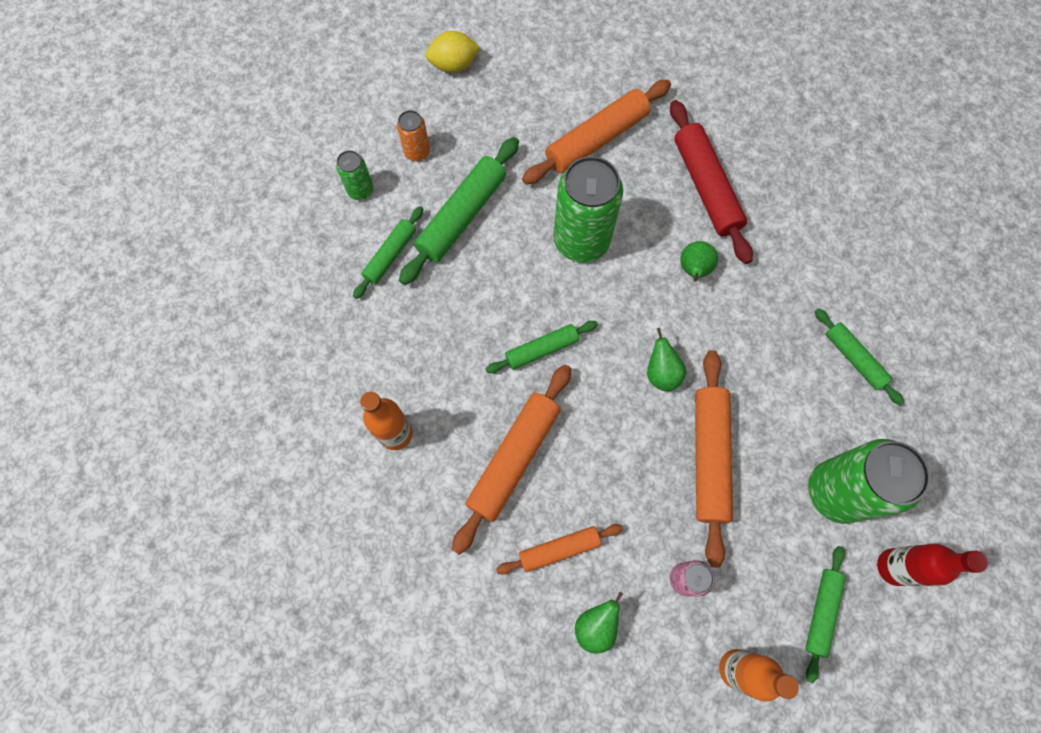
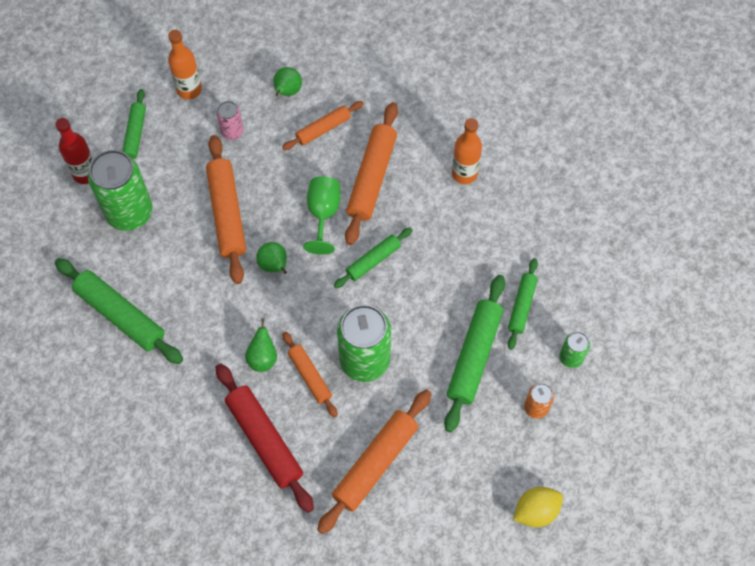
camera: 165 degrees right, 5 degrees down
(587, 425) = (323, 214): none -> green goblet
(645, 238) = (310, 376): none -> orange rolling pin
(854, 358) = (120, 315): green rolling pin -> green rolling pin, size x1.69

